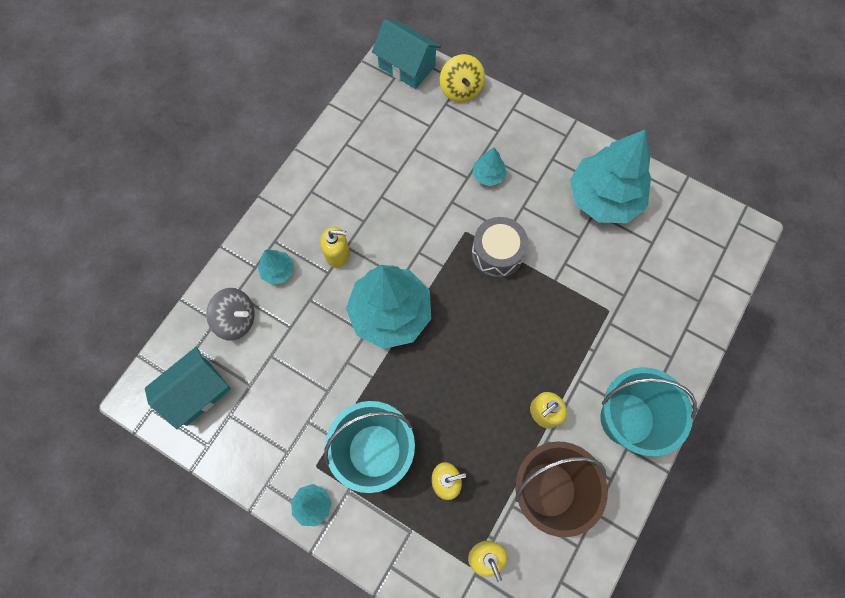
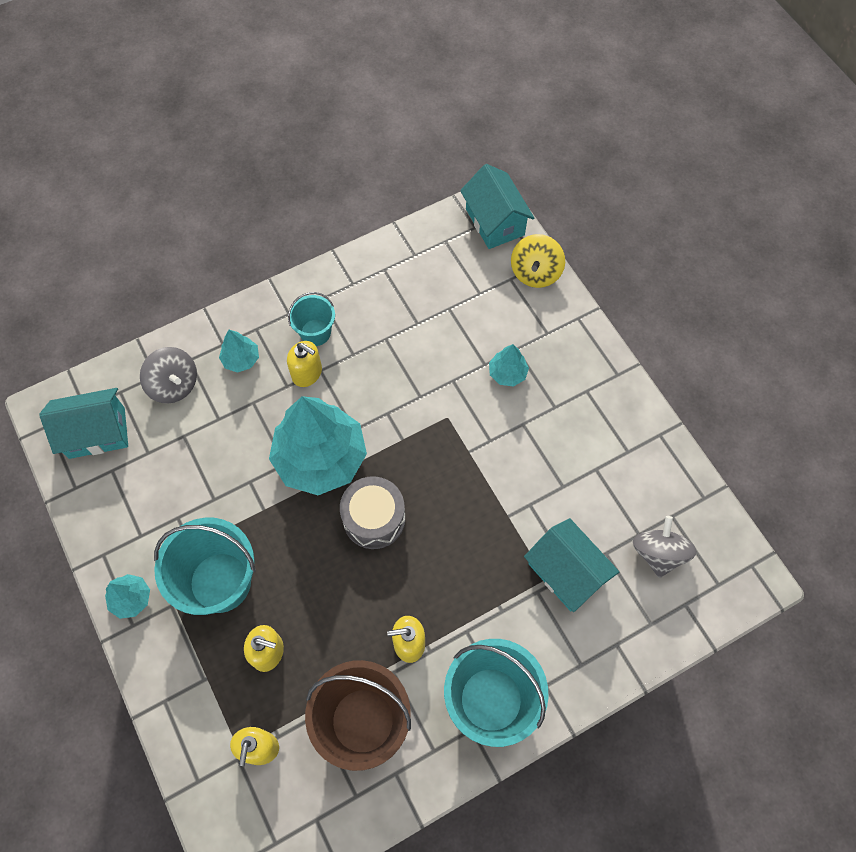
camera: 30 degrees right, 5 degrees down
(324, 219) = (315, 332): none -> turquoise bucket
(497, 254) = (465, 457): grey drum -> grey drum (374, 518)
(604, 198) = (616, 460): turquoise tree -> none
(621, 297) = (566, 572): none -> turquoise house
(673, 248) = (658, 553): none -> grey spinning top

